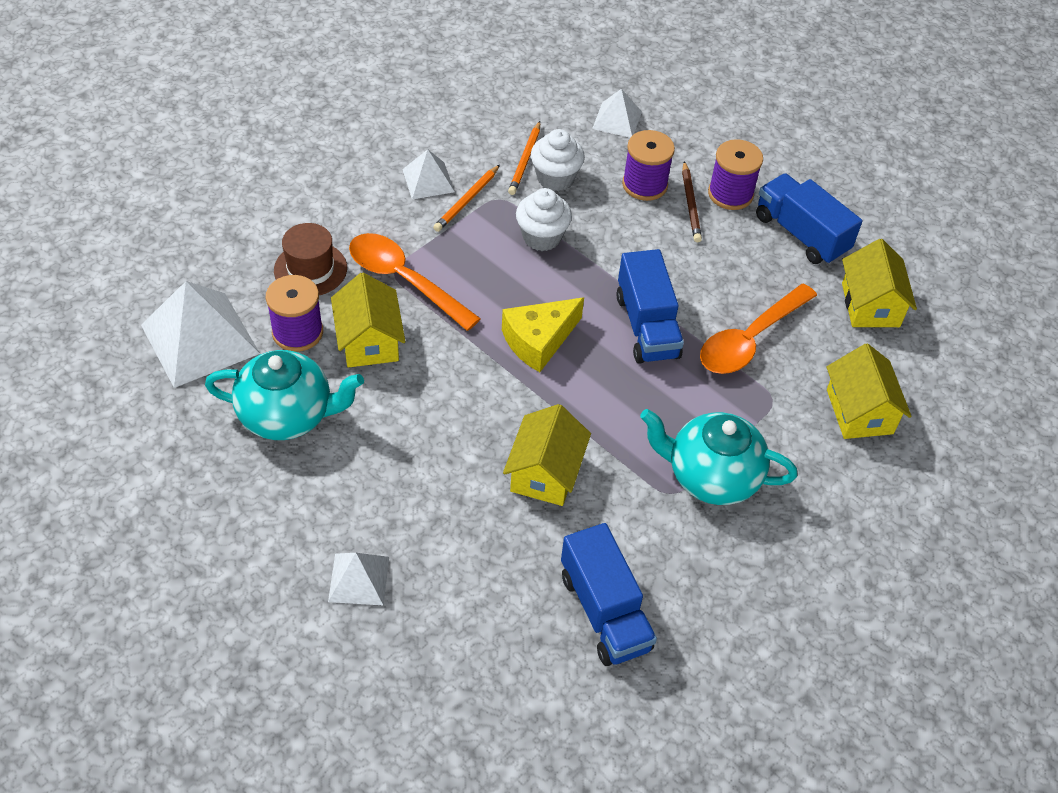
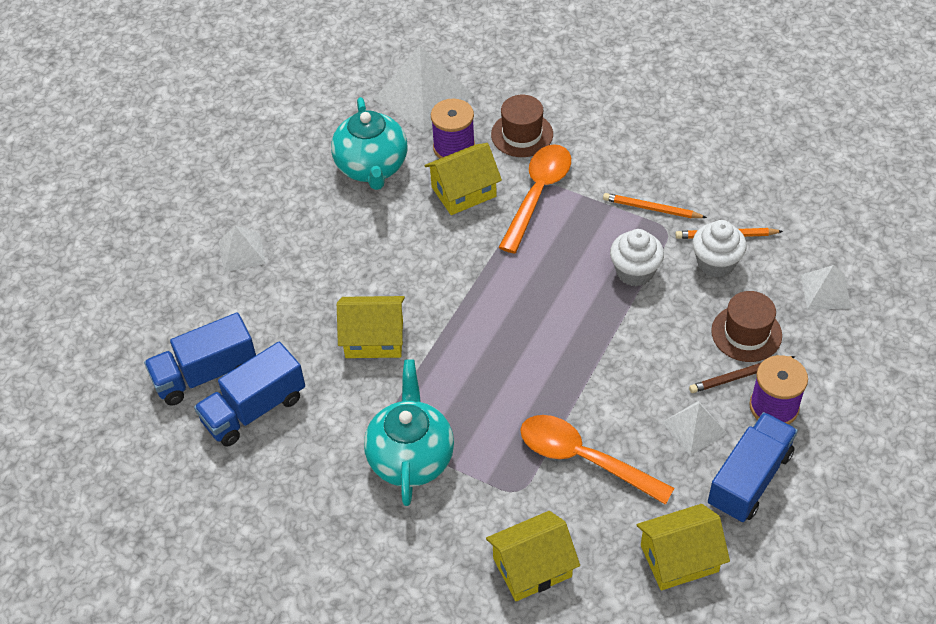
camera: 80 degrees right, 0 degrees up
(428, 180) = (662, 176): white pyramid -> white pyramid (694, 427)
(538, 341) = (511, 300): yellow cheese -> none
(644, 185) = (746, 333): purple spool -> brown hat
(647, 326) = (563, 374): blue truck -> blue truck (205, 374)

